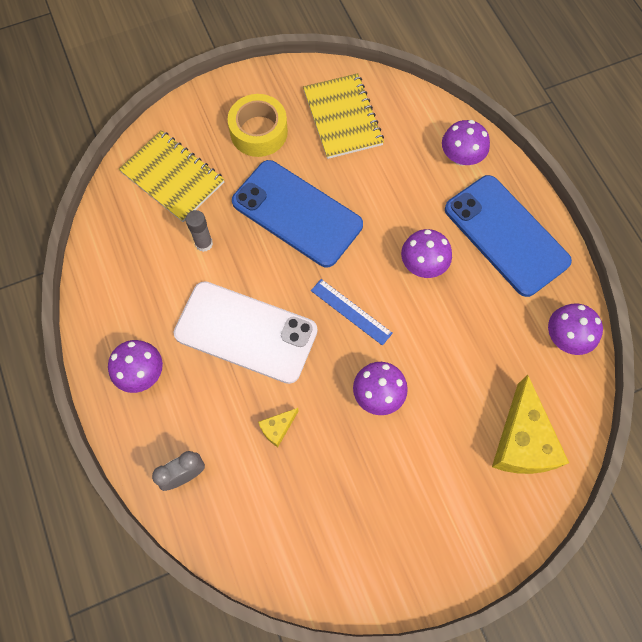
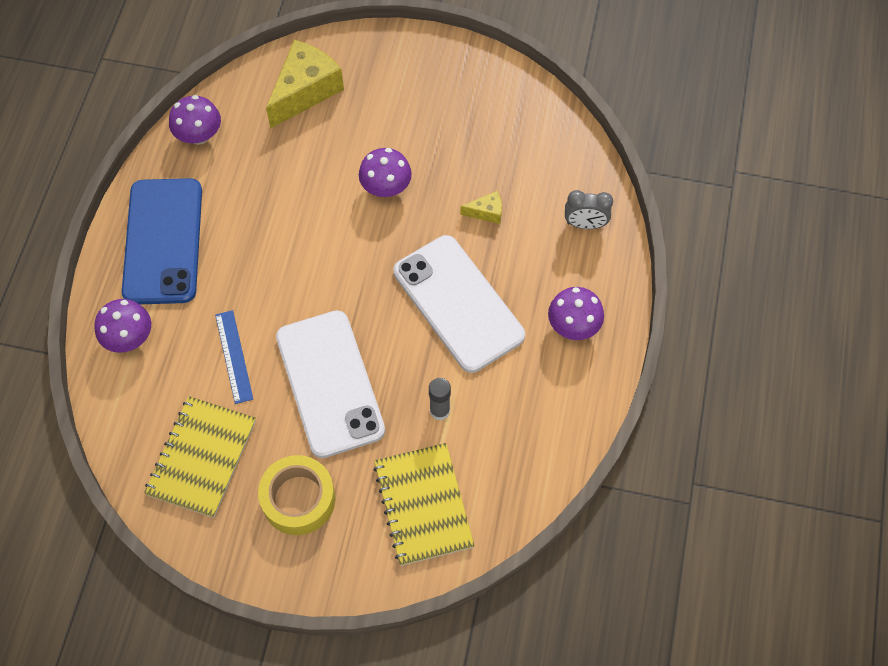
camera: 145 degrees left, 5 degrees down
(297, 213) = (330, 383): blue phone -> white phone
(351, 312) = (354, 263): blue ruler -> blue ruler (234, 356)
(423, 264) = (257, 263): purple mushroom -> none

